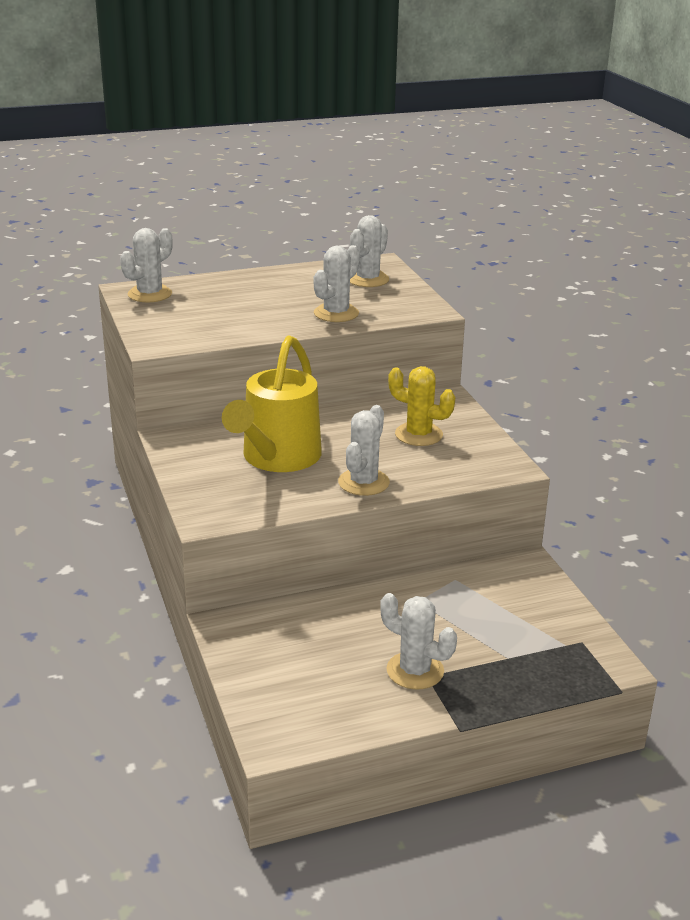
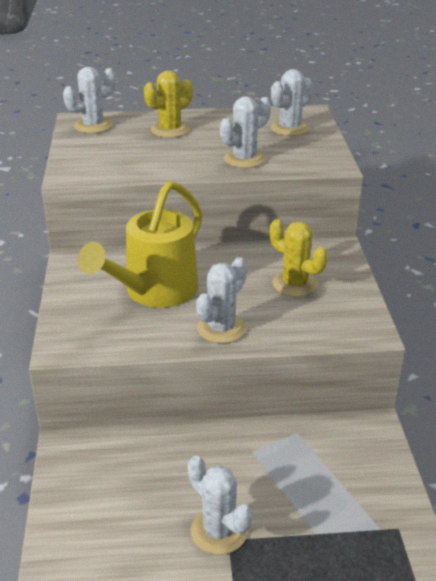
camera: 15 degrees right, 5 degrees up
(239, 291) = (170, 130): none -> yellow cactus

